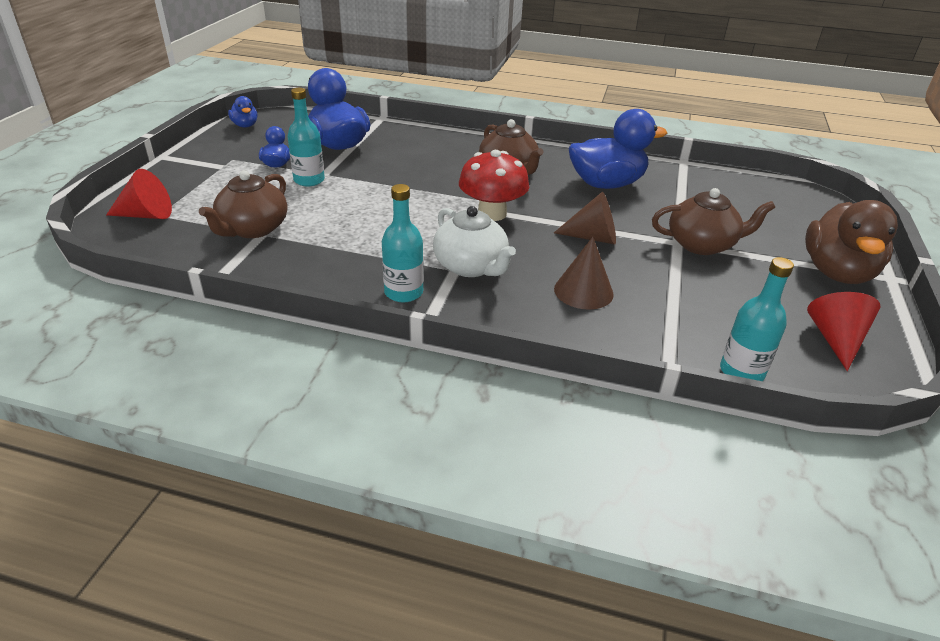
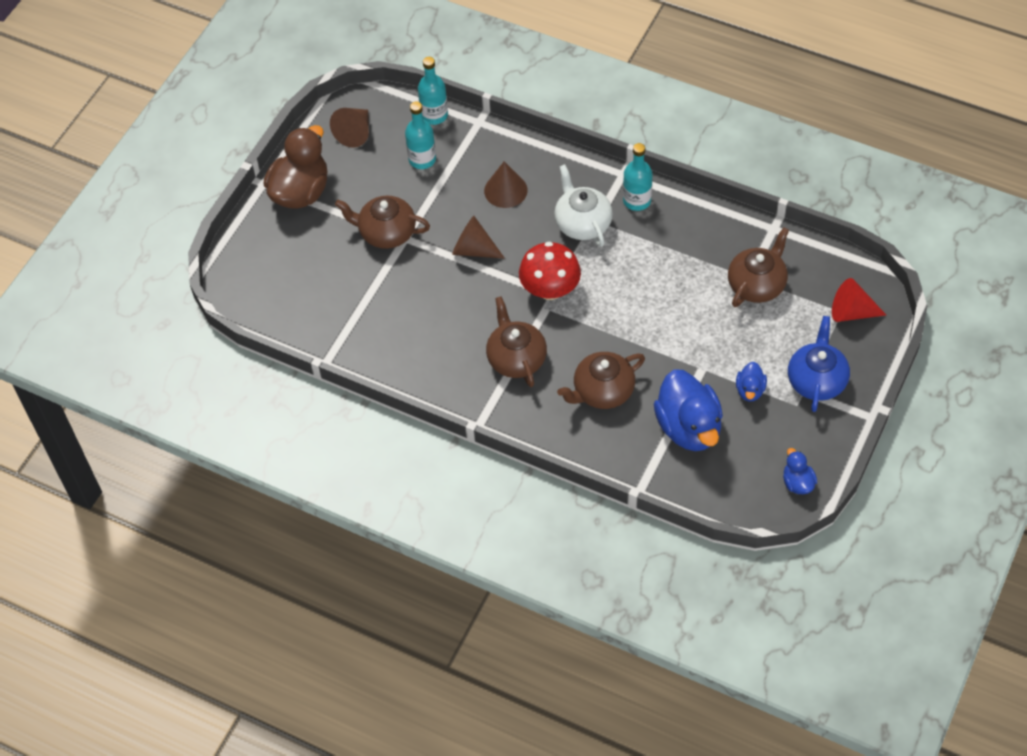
camera: 165 degrees left, 20 degrees up
(207, 172) = (816, 380): none -> blue teapot
(309, 180) = (715, 357): turquoise bottle -> turquoise bottle (422, 159)
(420, 158) = (602, 391): none -> brown teapot
(606, 184) = (426, 327): blue duck -> none
(835, 340) = (355, 132): red cone -> brown cone

